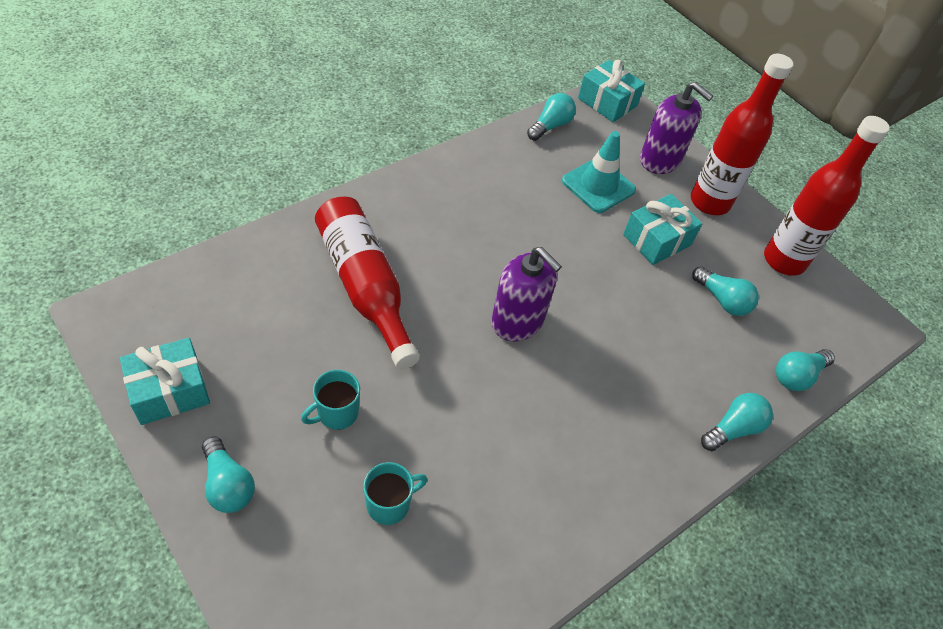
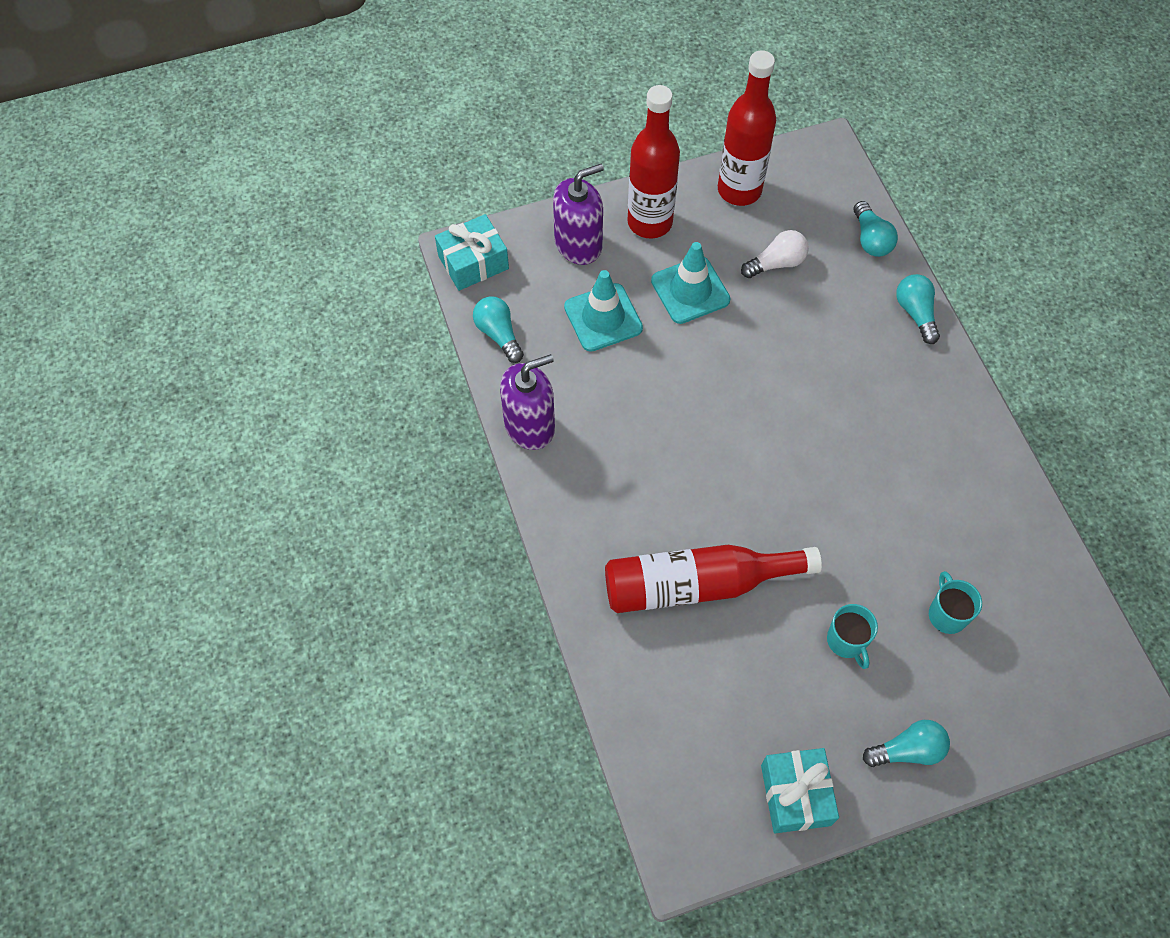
camera: 65 degrees left, 10 degrees up
(517, 321) = (768, 452): purple soap dispenser -> purple soap dispenser (529, 425)
(657, 240) = (690, 290): turquoise gift -> turquoise traffic cone
(722, 300) = (776, 263): turquoise light bulb -> white light bulb

